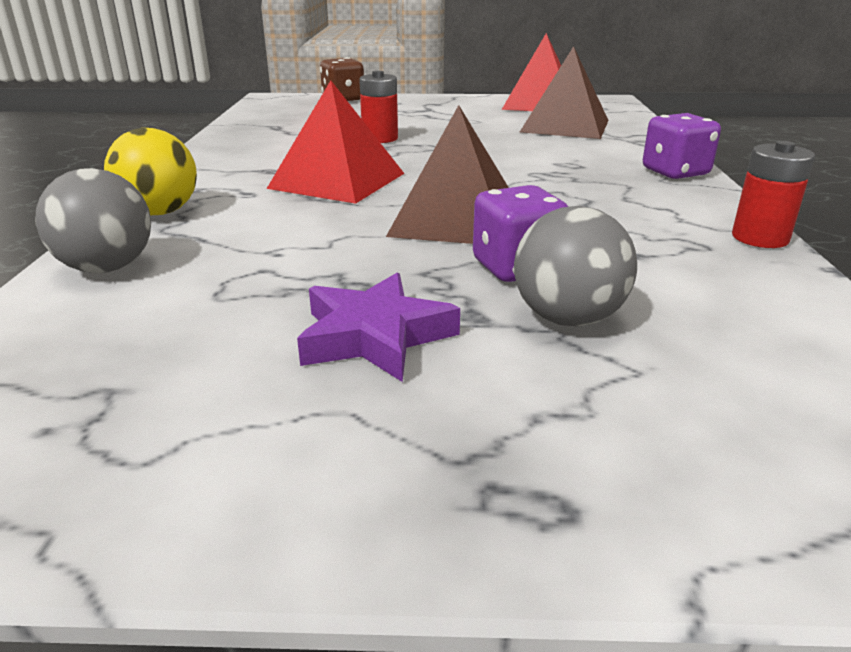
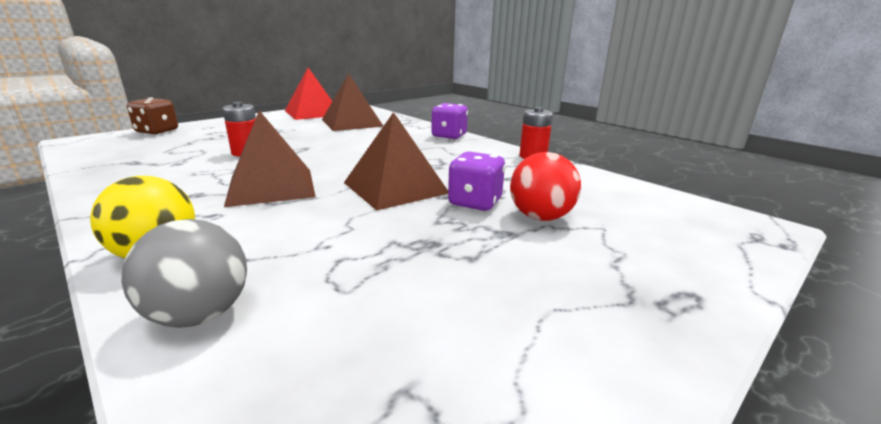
camera: 45 degrees left, 5 degrees down
(337, 180) = (271, 186): red pyramid -> brown pyramid
(374, 336) = (484, 265): purple star -> none
(568, 318) = (540, 217): grey ball -> red ball

